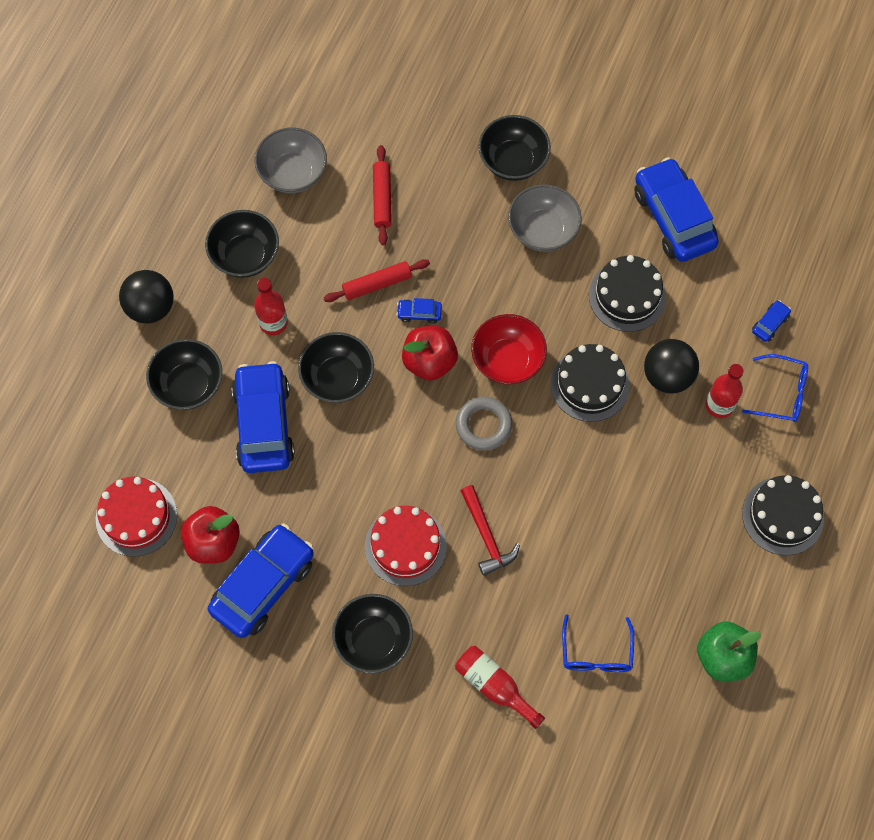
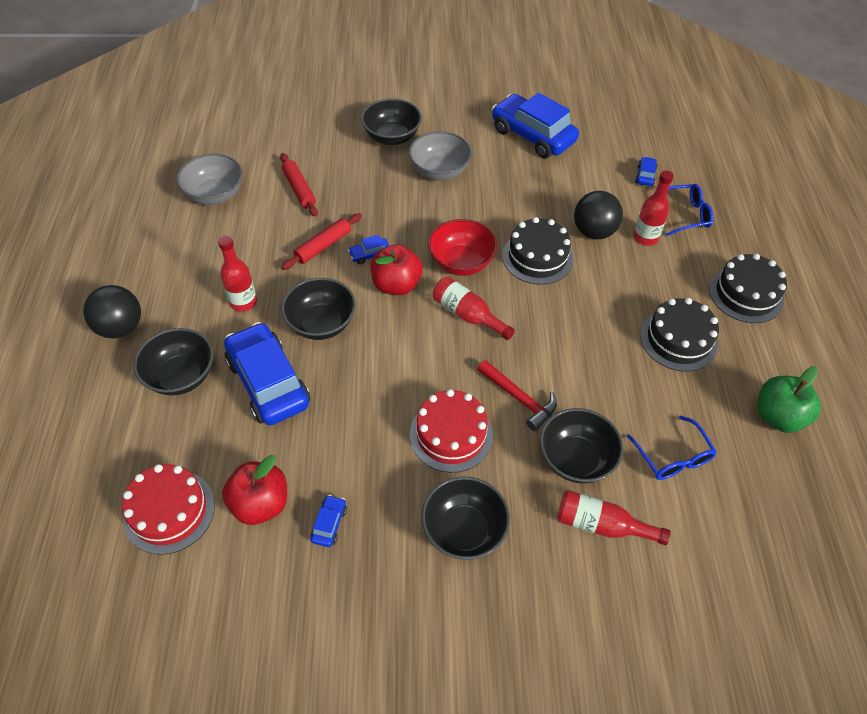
camera: 25 degrees left, 15 degrees down
(245, 255) = (196, 262): black bowl -> black bowl (575, 459)
(263, 585) = (329, 524): blue car -> blue car, size x0.41
(483, 425) = (468, 315): grey ring -> red bottle
(627, 296) = (529, 192): black cake -> black cake (678, 340)

